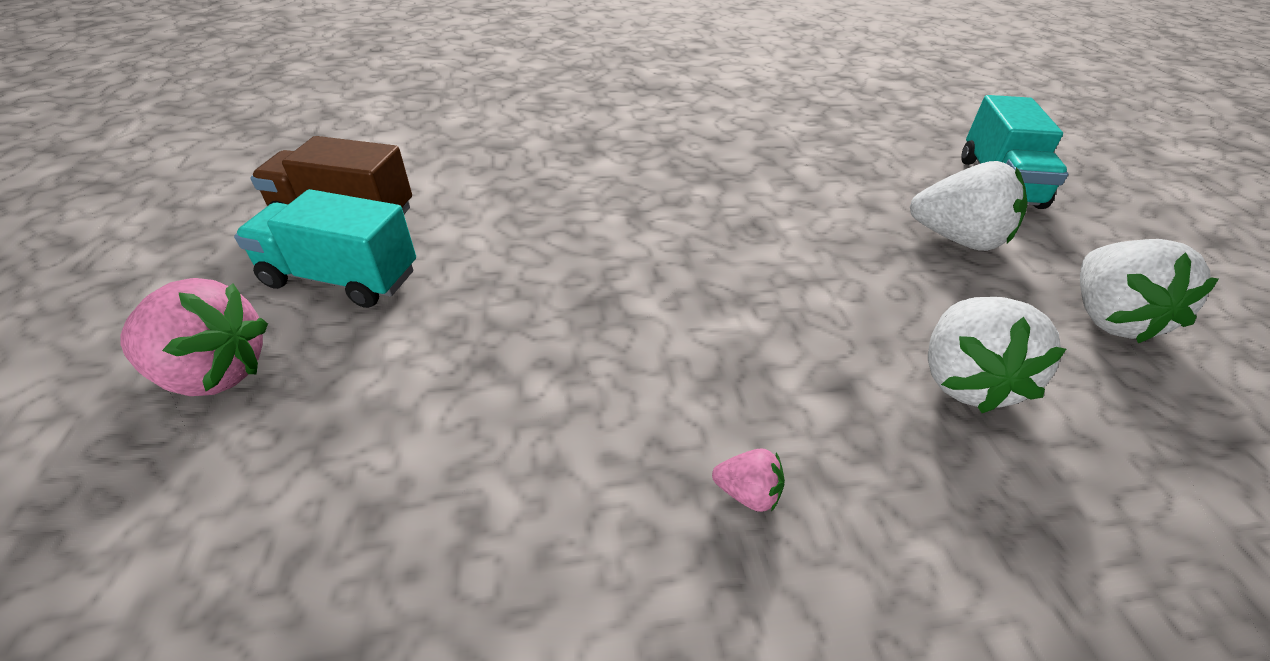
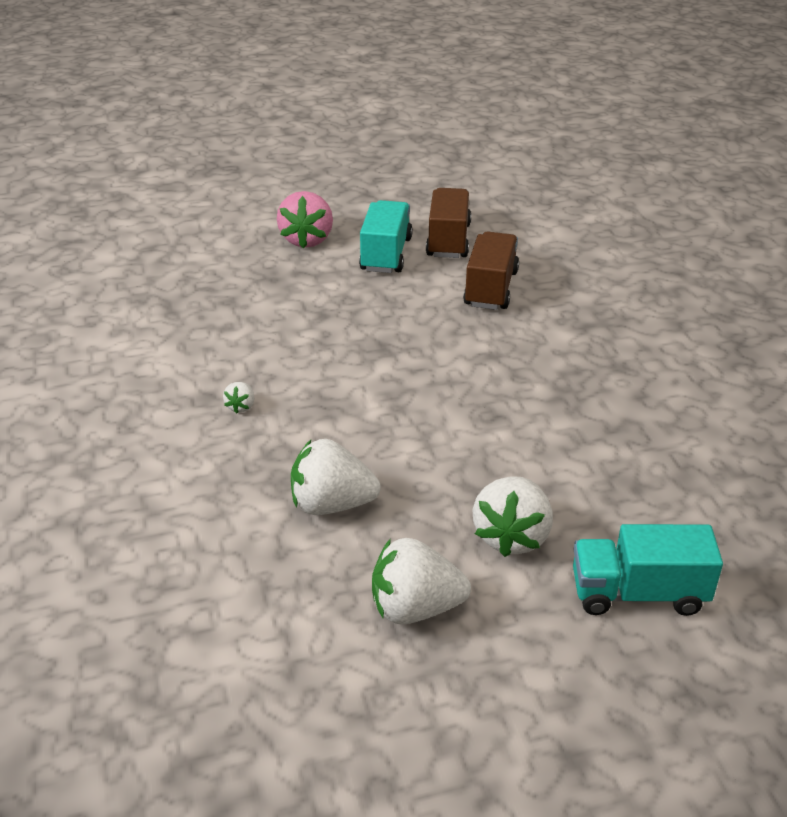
camera: 85 degrees right, 5 degrees down
(489, 197) = (491, 288): none -> brown truck
(747, 493) = (241, 406): pink strawberry -> white strawberry

